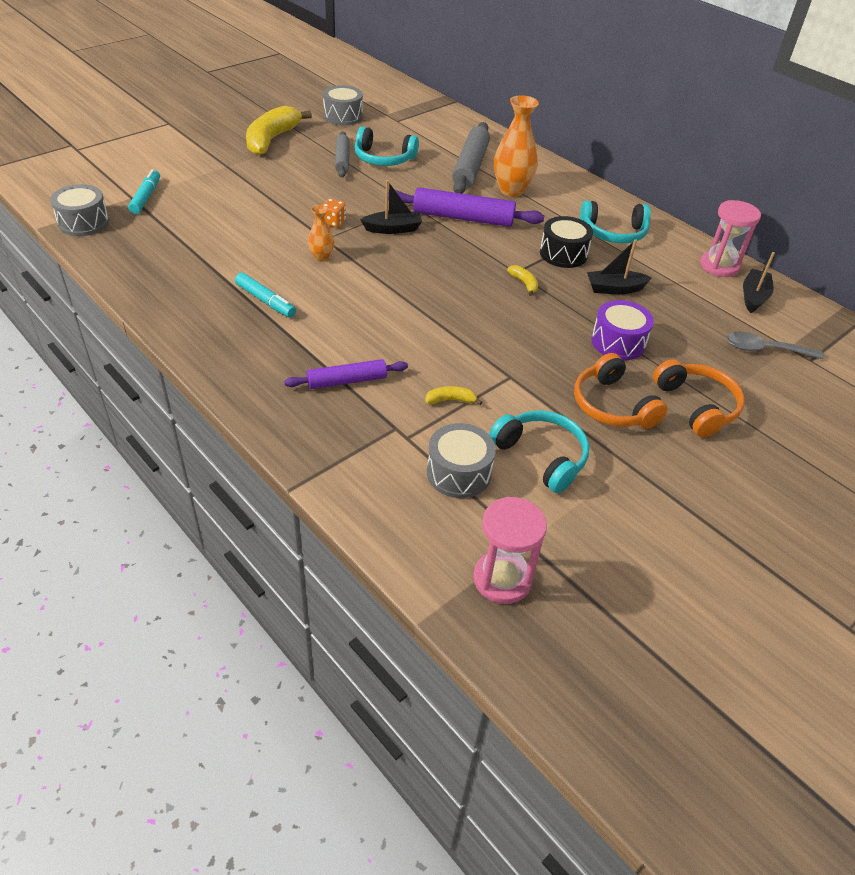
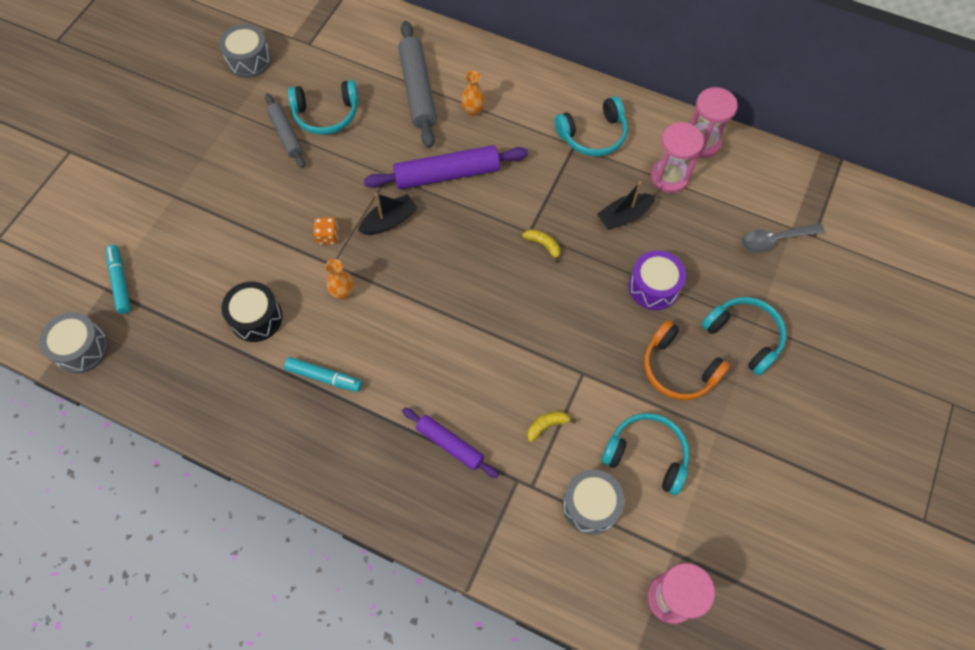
camera: 20 degrees left, 20 degrees up
(271, 140) = (196, 132): yellow banana -> none
(347, 381) = (450, 444): purple rolling pin -> purple rolling pin turned 75 degrees clockwise
(511, 190) = (473, 110): orange vase -> orange vase, size x0.53
(563, 254) = (560, 187): black drum -> black drum (256, 318)
(675, 278) = (669, 177): none -> pink hourglass
(697, 406) = (744, 336): orange headphones -> turquoise headphones
(753, 297) = (744, 173): black boat -> none

